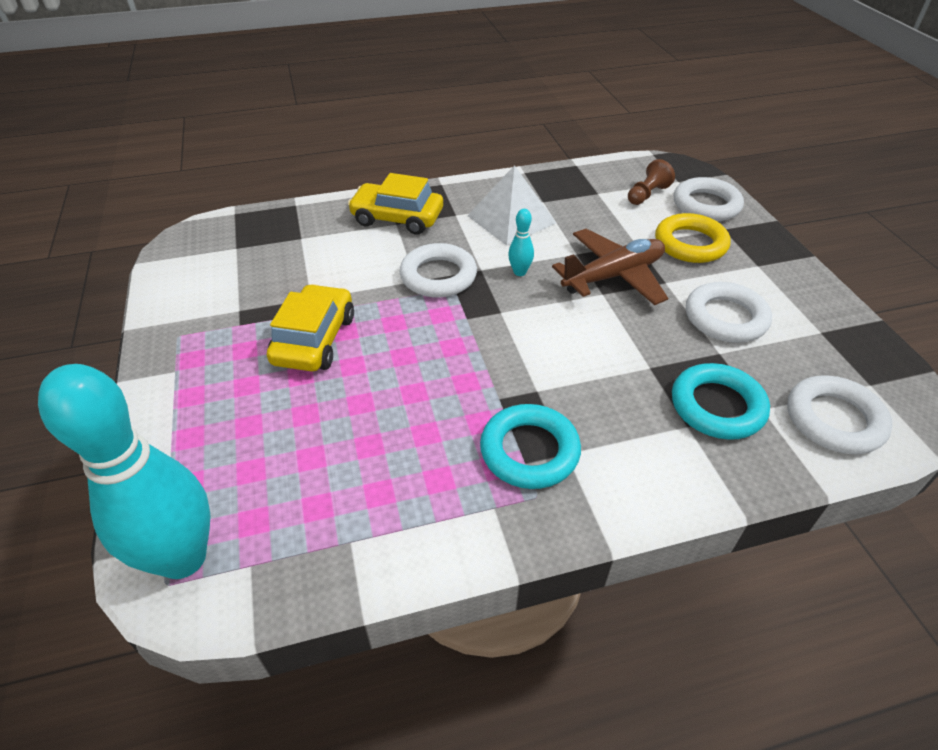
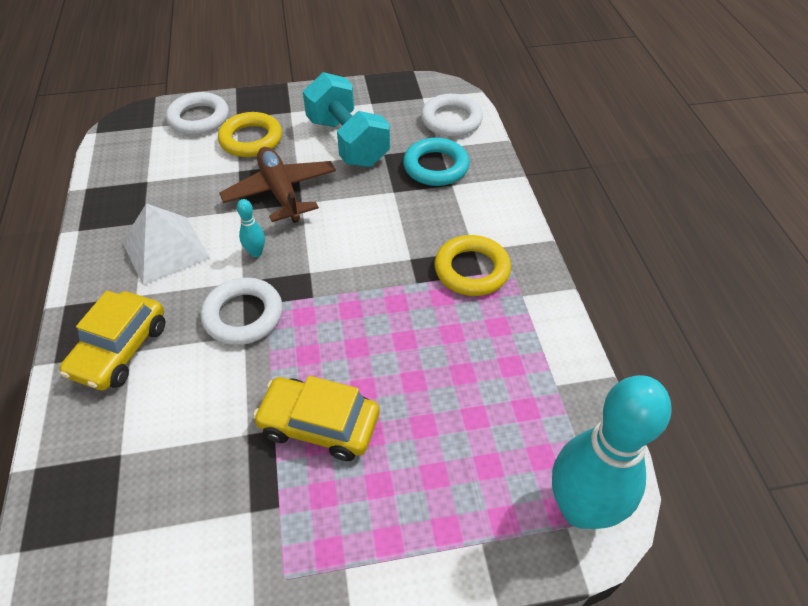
camera: 85 degrees left, 5 degrees up
(529, 451) = (472, 270): turquoise ring -> yellow ring
(647, 194) = (166, 149): brown pawn -> none
(725, 318) = (347, 142): white ring -> turquoise dumbbell

